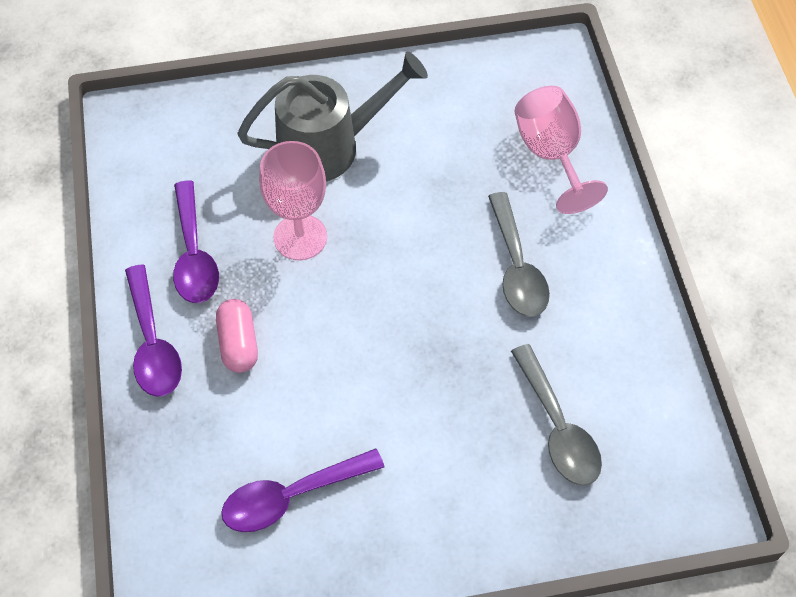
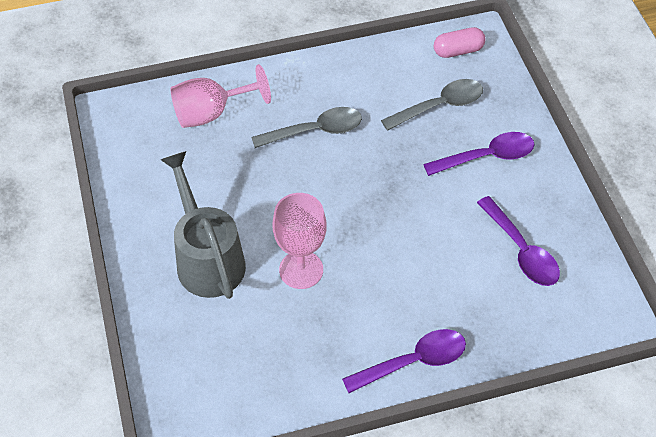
camera: 95 degrees left, 5 degrees down
(194, 254) = (325, 345): purple spoon -> purple spoon (487, 157)
(238, 343) = (404, 300): pink capsule -> pink capsule (458, 51)

